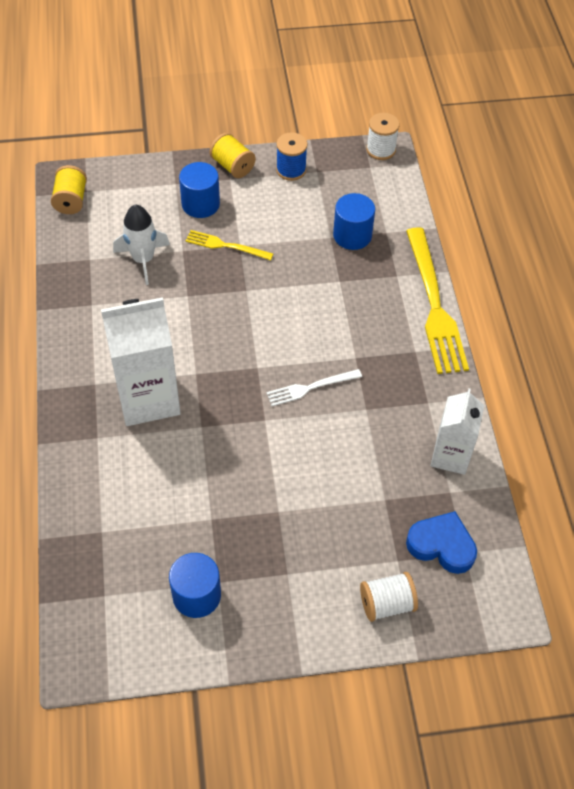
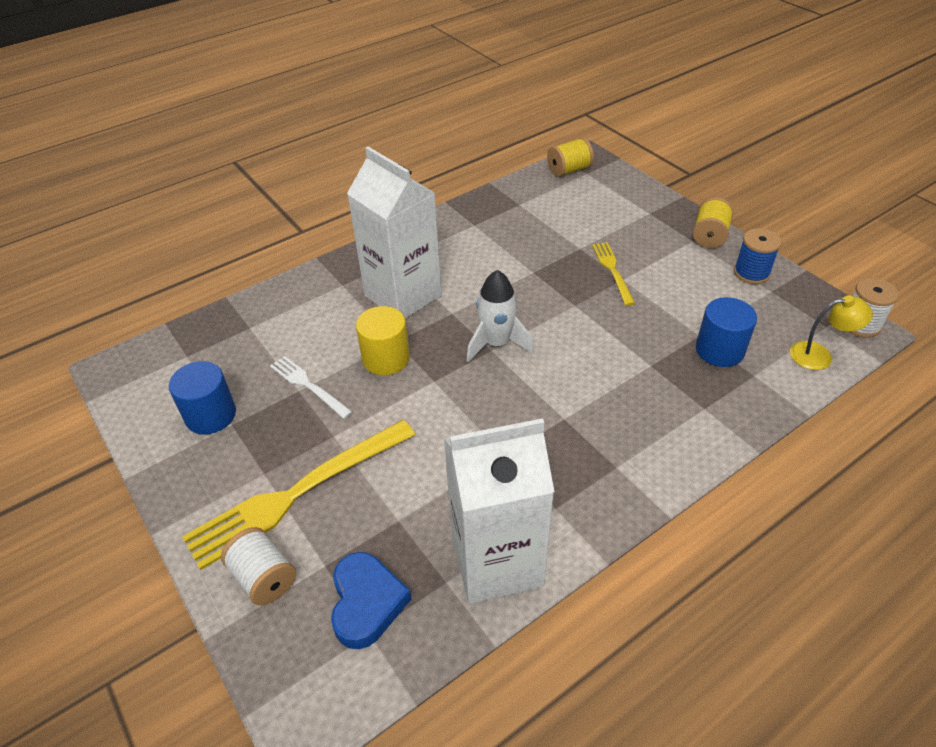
camera: 65 degrees right, 10 degrees down
(143, 260) = (547, 231): white rocket -> white rocket (497, 343)
(200, 204) = (643, 236): blue cylinder -> none
(217, 442) = (386, 358): none -> yellow cylinder
(310, 387) = (497, 398): white fork -> white fork (308, 385)
(392, 188) = (819, 355): none -> yellow lamp
(434, 305) = (696, 458): yellow fork -> yellow fork (297, 493)
(450, 456) = (497, 561): white carton -> white carton, size x1.61

